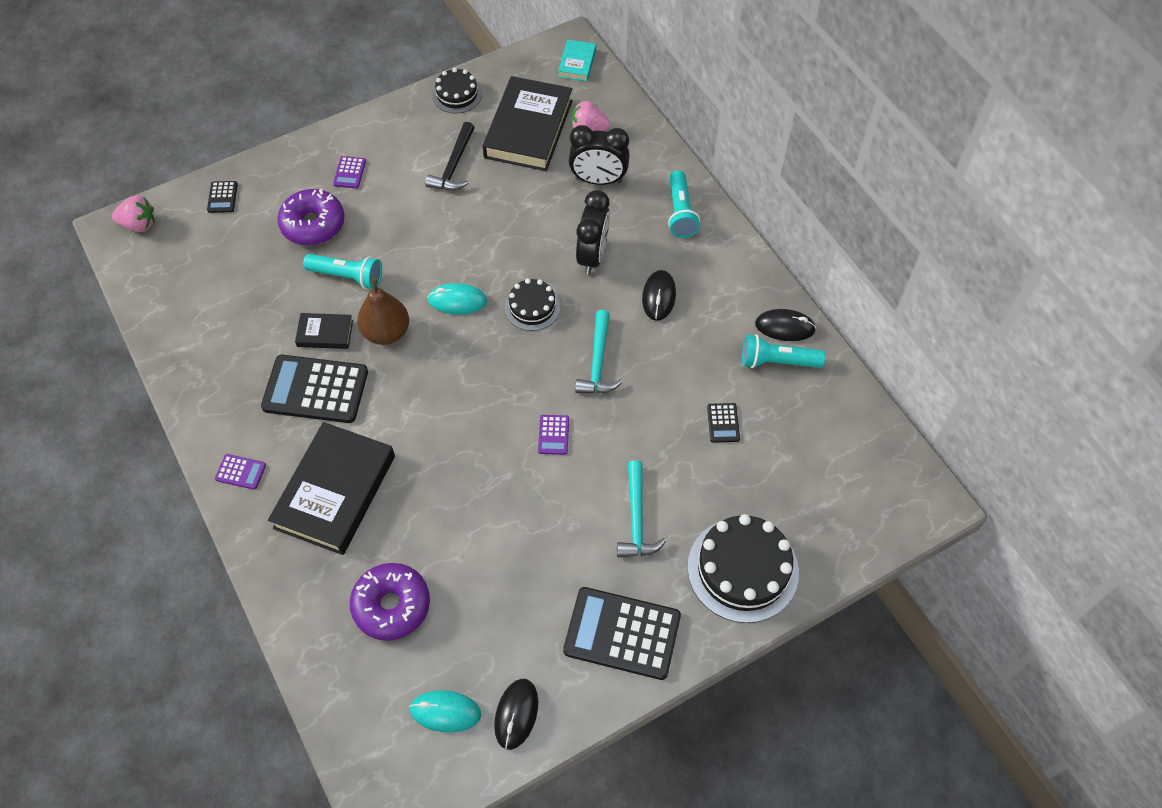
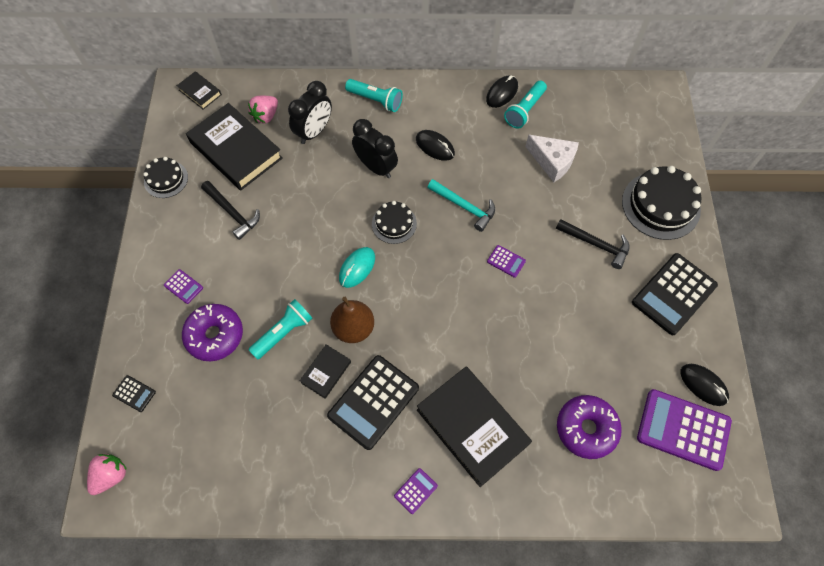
camera: 60 degrees left, 5 degrees up
(445, 712) = (683, 429): turquoise mouse -> purple calculator
(577, 63) = (200, 92): turquoise book -> black book
(637, 519) = (596, 244): turquoise hammer -> black hammer
(723, 423) = (552, 162): black calculator -> white cheese

